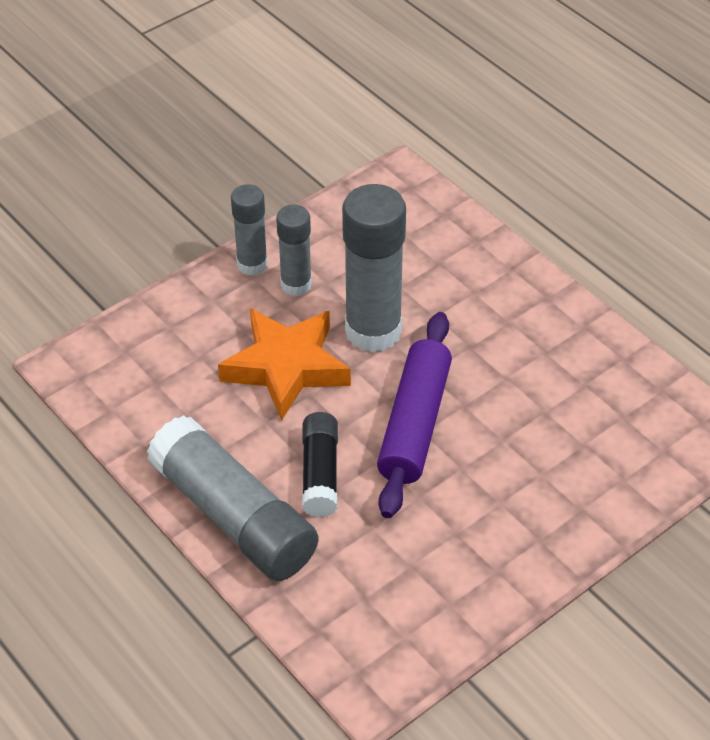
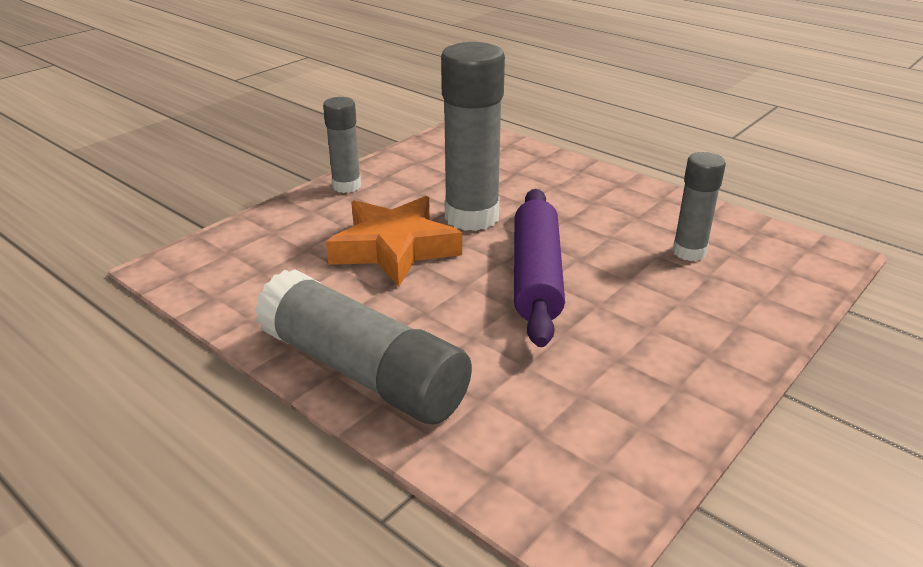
camera: 10 degrees left, 15 degrees down
(296, 284) = (390, 195): grey glue stick -> grey glue stick (689, 252)
(320, 473) = (451, 324): black glue stick -> none

